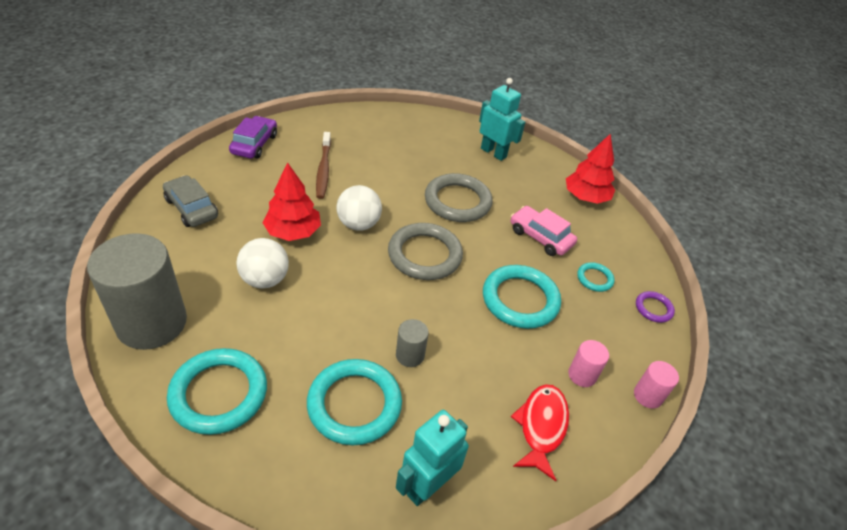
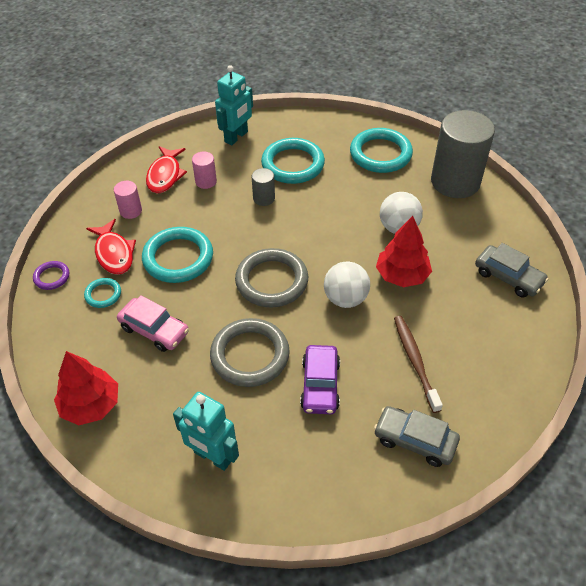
camera: 175 degrees right, 5 degrees up
(254, 144) = (515, 379): purple car -> purple car (320, 385)
(351, 131) = (415, 440): none -> grey car
(592, 321) = (114, 253): none -> red fish
(648, 396) = (81, 207): pink cylinder -> pink cylinder (206, 181)

